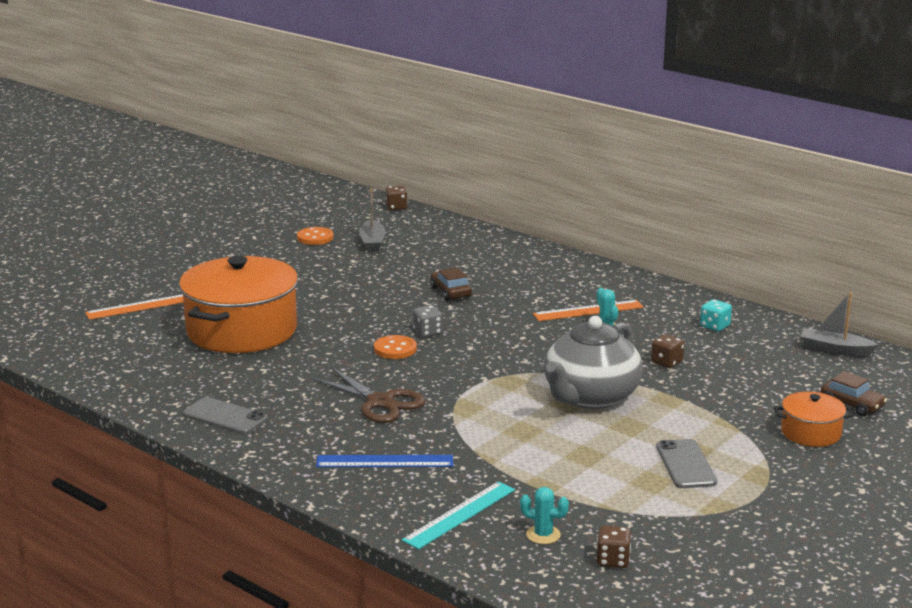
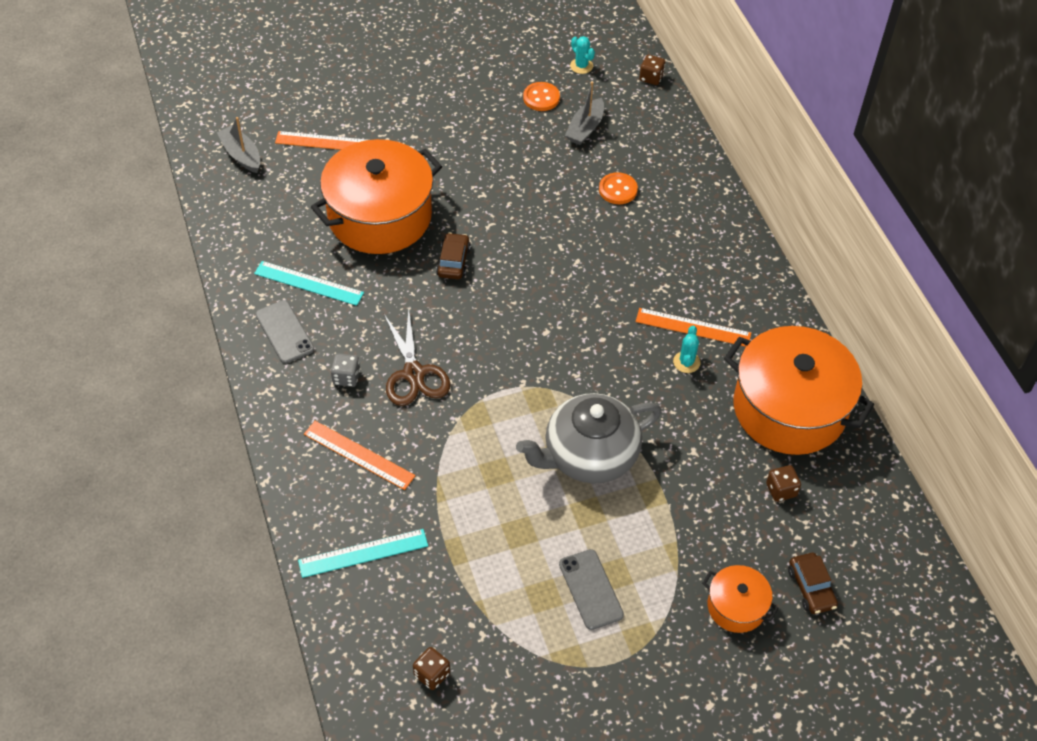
camera: 30 degrees right, 30 degrees up
(216, 383) = (308, 283): none -> turquoise ruler
(384, 461) = (359, 455): blue ruler -> orange ruler
(395, 349) = (481, 304): orange button -> orange button (618, 190)
(427, 332) = (527, 292): grey dice -> grey dice (346, 377)
(450, 292) = (593, 240): brown car -> brown car (453, 262)
(543, 535) = (405, 613): turquoise cactus -> turquoise cactus (581, 66)
(667, 362) = (697, 440): brown dice -> brown dice (781, 490)
(686, 464) = (591, 589): grey phone -> grey phone turned 45 degrees counterclockwise
(715, 326) = (789, 408): turquoise dice -> orange pot
(835, 350) = (871, 501): grey boat -> grey boat (241, 155)

